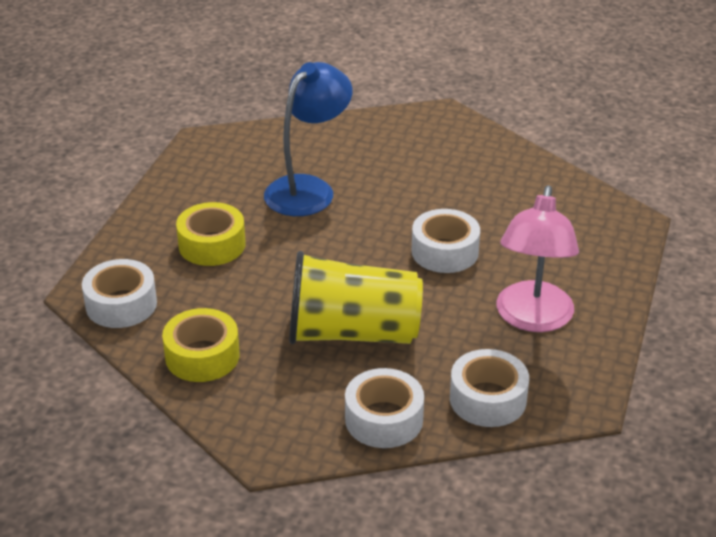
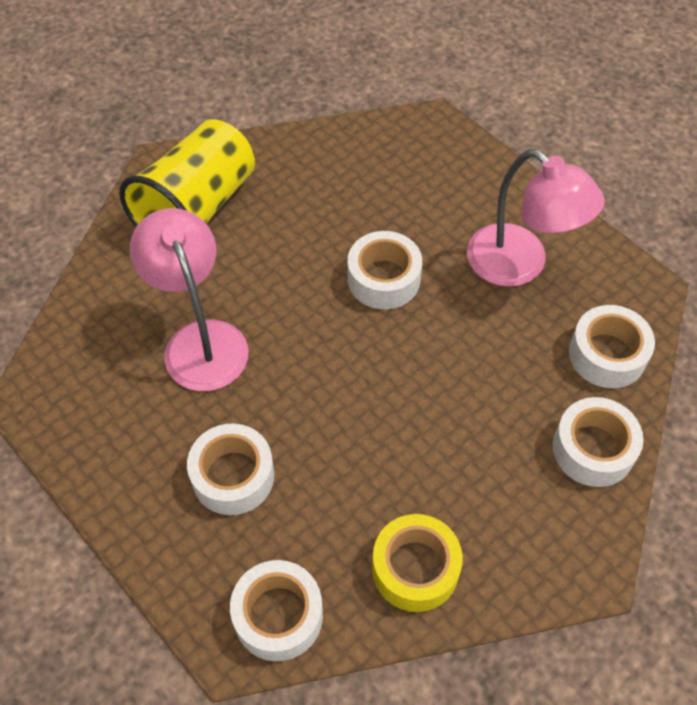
camera: 60 degrees left, 20 degrees up
(212, 245) = (233, 476): yellow tape -> white tape
(308, 189) = (200, 340): blue lamp -> pink lamp
(352, 333) = (458, 415): yellow cup -> yellow cup (197, 208)

